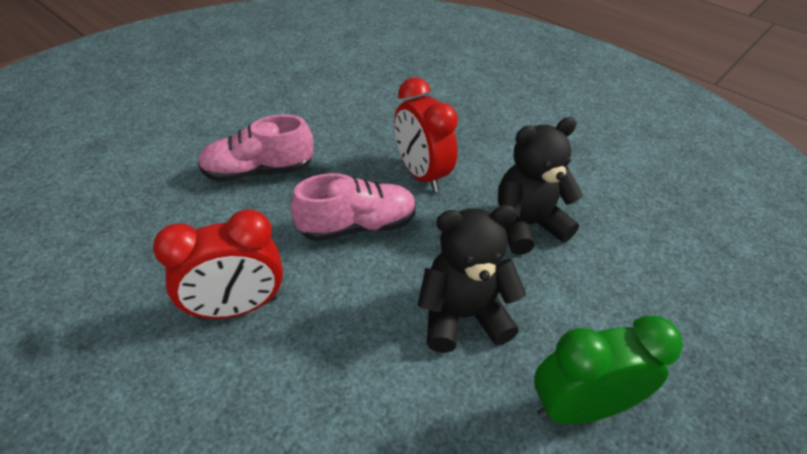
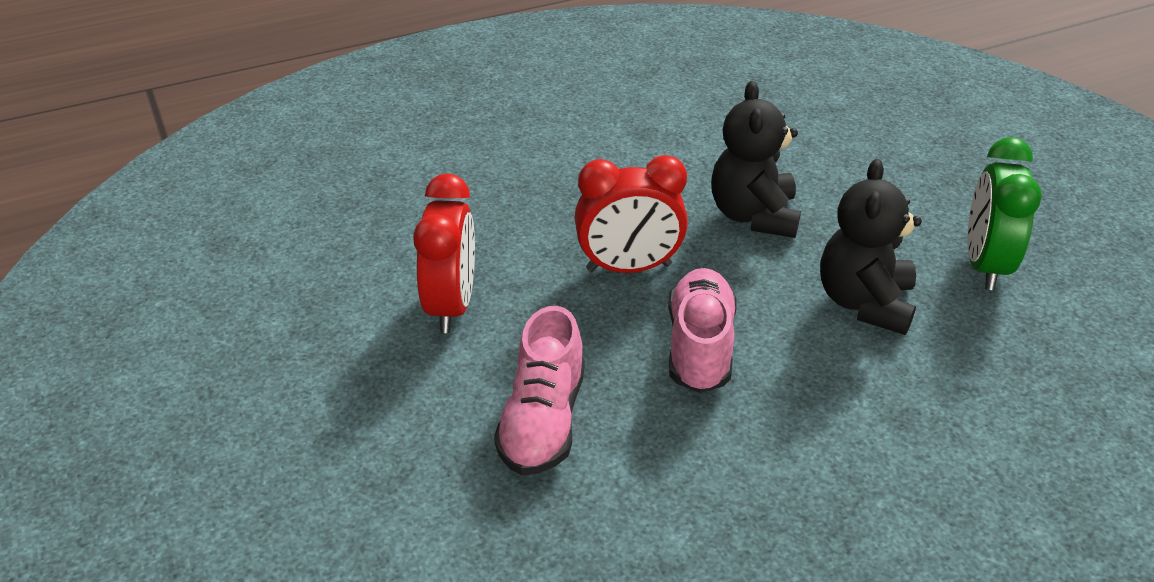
camera: 65 degrees left, 5 degrees down
(237, 307) = (799, 483): red clock -> red clock (451, 305)

